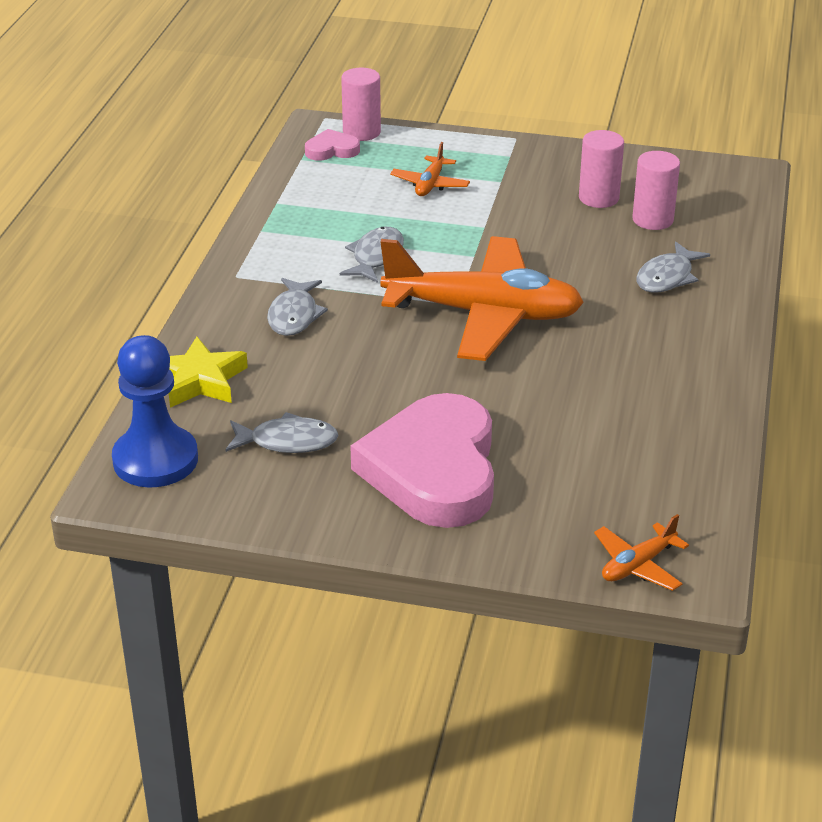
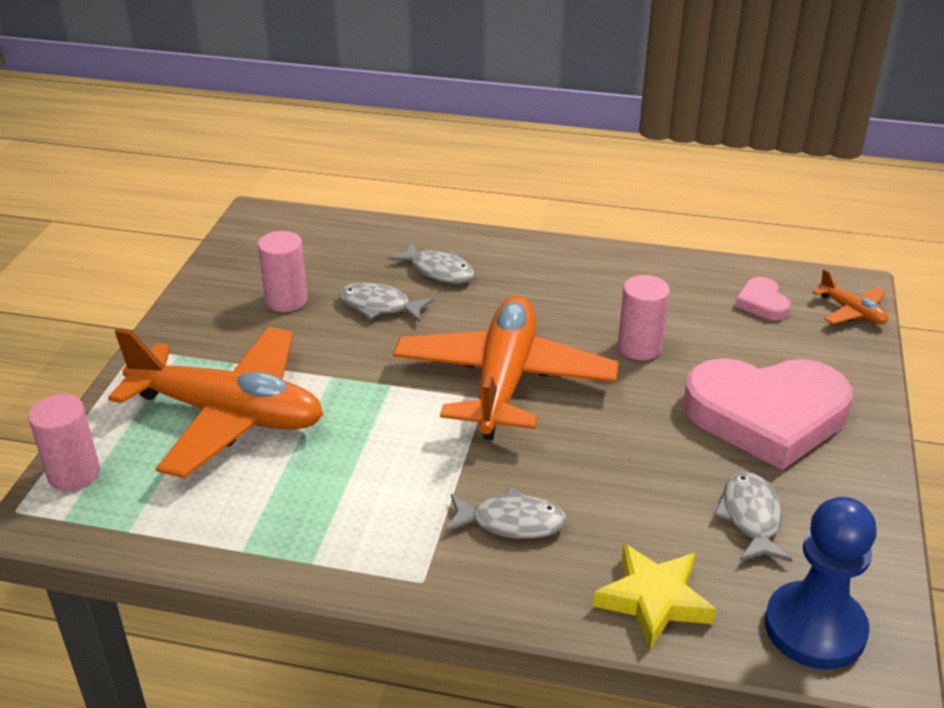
camera: 90 degrees left, 0 degrees up
(332, 150) = (113, 501): pink heart -> pink heart (762, 303)
(376, 257) = (387, 457): grey fish -> grey fish (379, 306)
(430, 184) = (228, 414): orange plane -> orange plane, size x2.39
(652, 220) = (335, 272): pink cylinder -> pink cylinder (639, 347)

